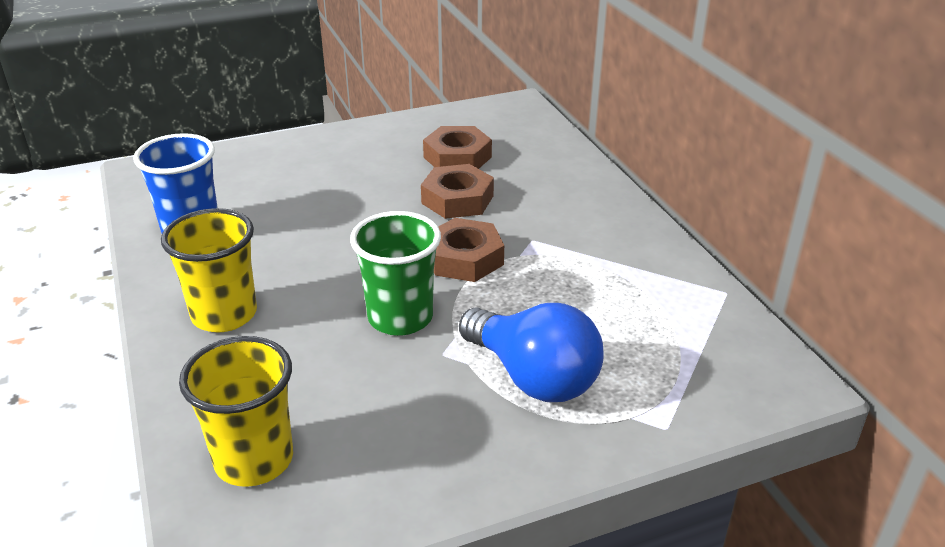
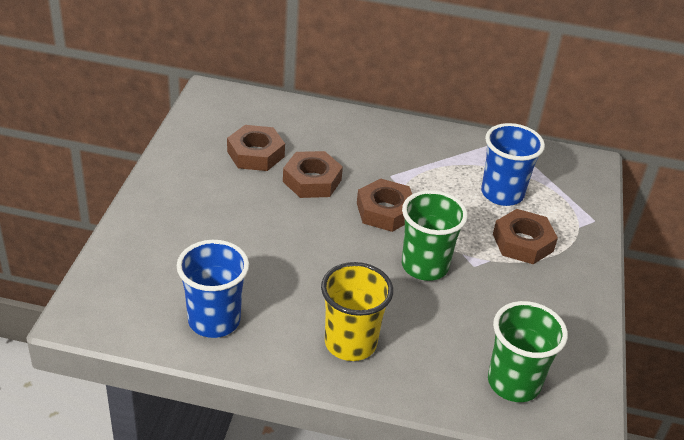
camera: 60 degrees left, 5 degrees up
(254, 460) = (513, 383): yellow cup -> green cup
(533, 377) = (522, 242): blue light bulb -> brown nut
(610, 327) = (502, 194): none -> blue cup

